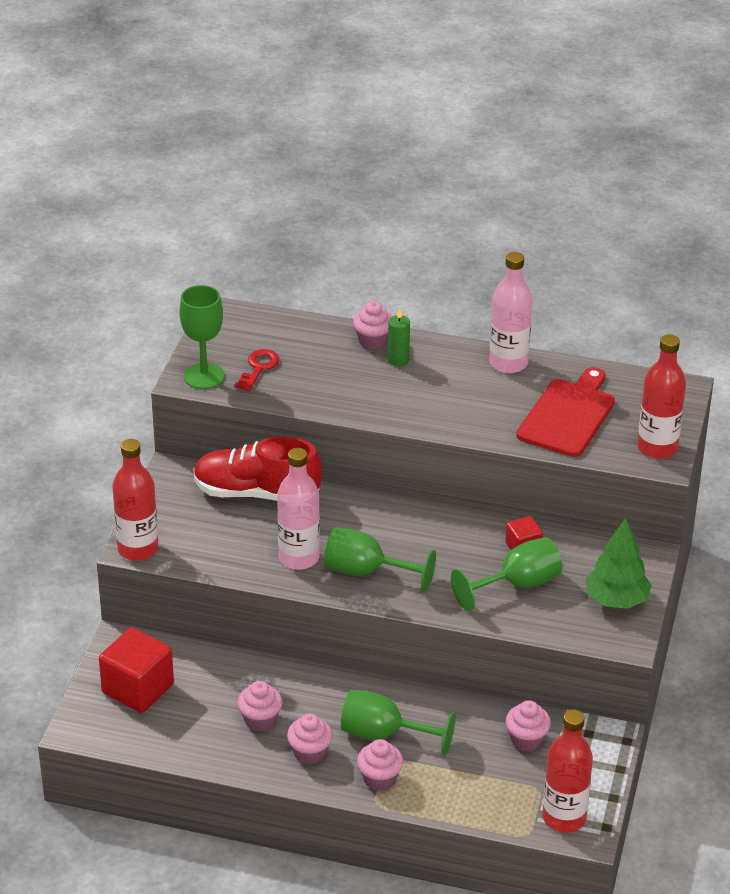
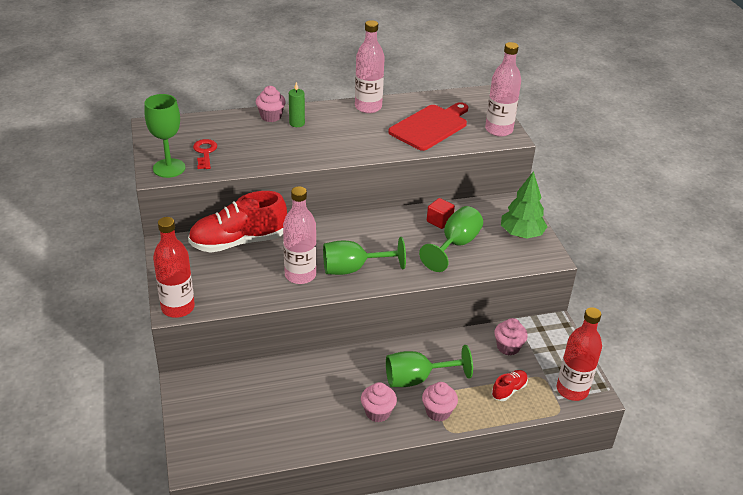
camera: 30 degrees left, 0 degrees up
(138, 689) = (221, 414): red cube -> none
(260, 720) = (326, 402): pink cupcake -> none
(484, 788) = (509, 390): none -> red shoe
(568, 415) = (430, 126): red cutting board -> red cutting board turned 45 degrees clockwise
(657, 448) = (498, 130): red bottle -> pink bottle

